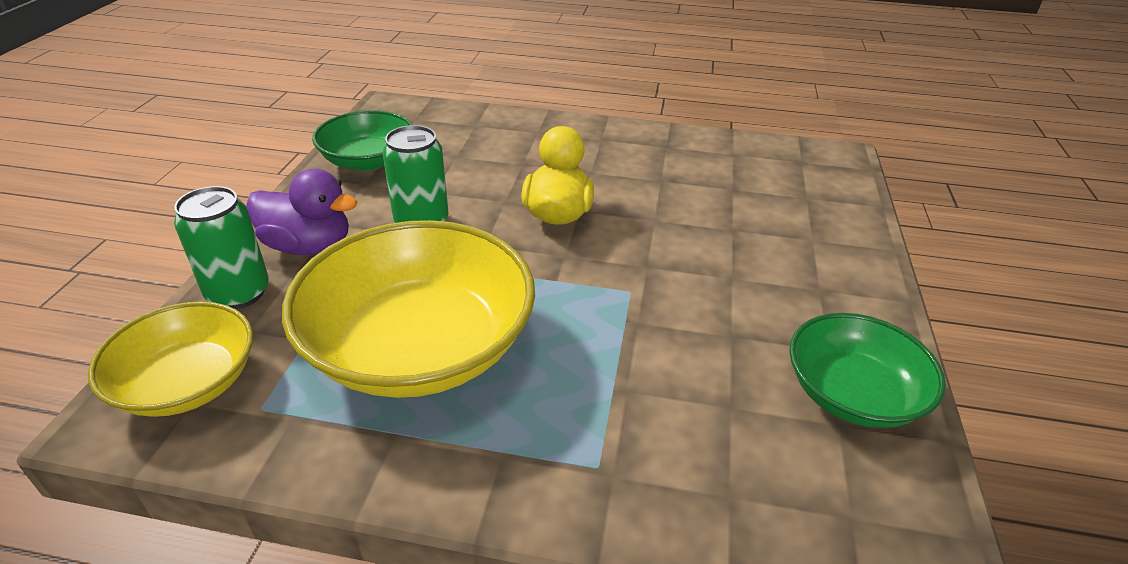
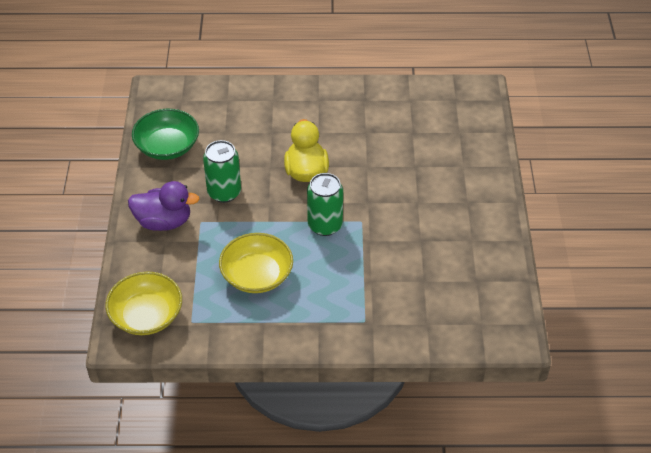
camera: 10 degrees left, 10 degrees up
(238, 293) = (141, 260): green can -> green can (325, 225)
(419, 347) = (257, 275): yellow bowl -> yellow bowl, size x0.59
(852, 394) = (483, 263): green bowl -> none

